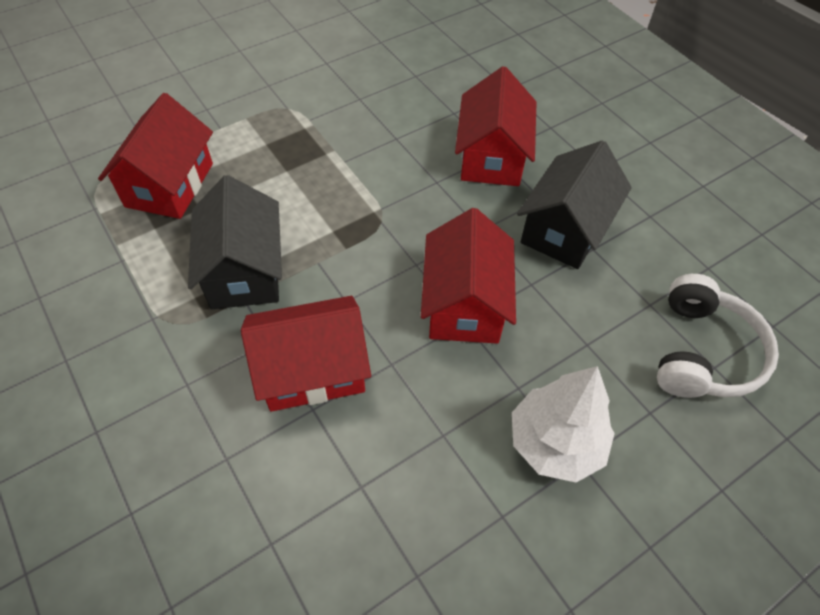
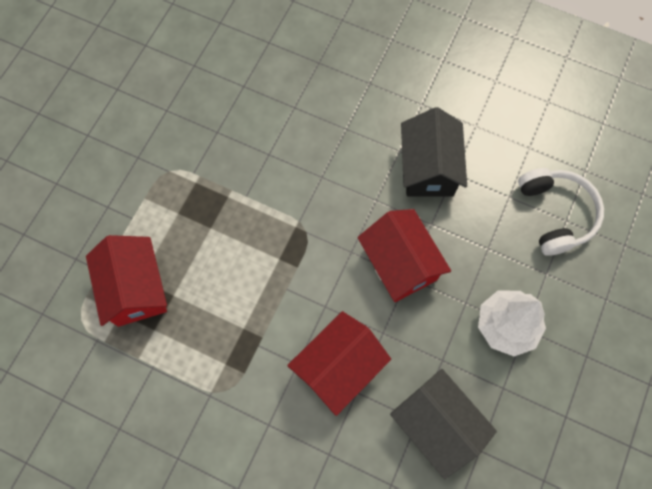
camera: 30 degrees left, 15 degrees up
(245, 271) = (243, 324): black house -> black house (437, 424)
(491, 157) = (345, 133): red house -> none

